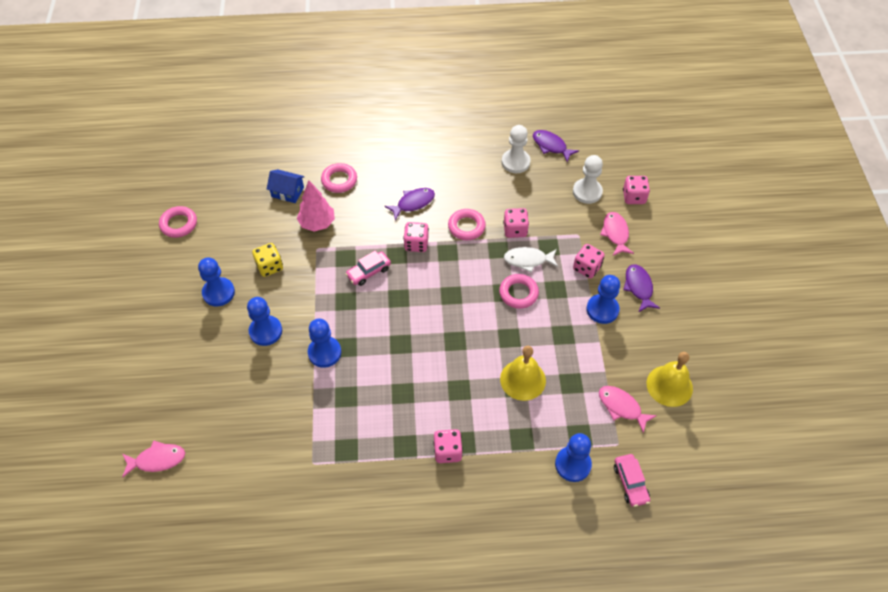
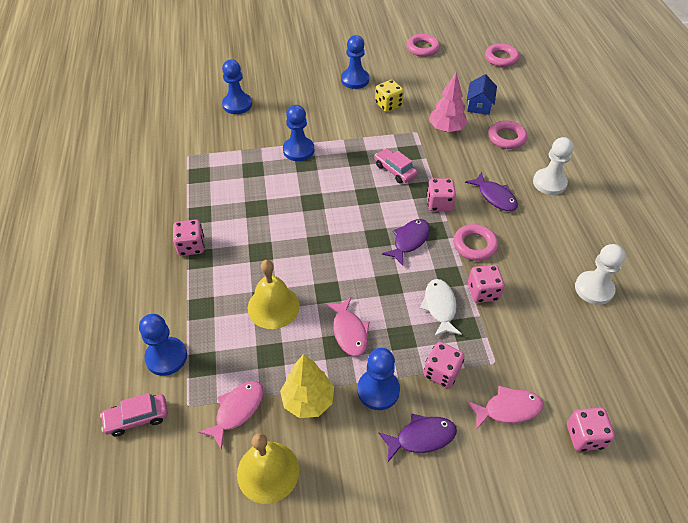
camera: 85 degrees right, 5 degrees down
(157, 460) = (198, 72): pink fish -> pink fish (349, 331)
(265, 331) = (318, 112): blue pawn -> blue pawn (237, 104)
(518, 293) = (389, 299): pink ring -> pink ring (501, 58)
(551, 146) = (640, 328): purple fish -> purple fish (409, 241)
(587, 192) = (572, 373): white pawn -> white pawn (549, 183)
(611, 357) = (308, 400): none -> yellow tree

